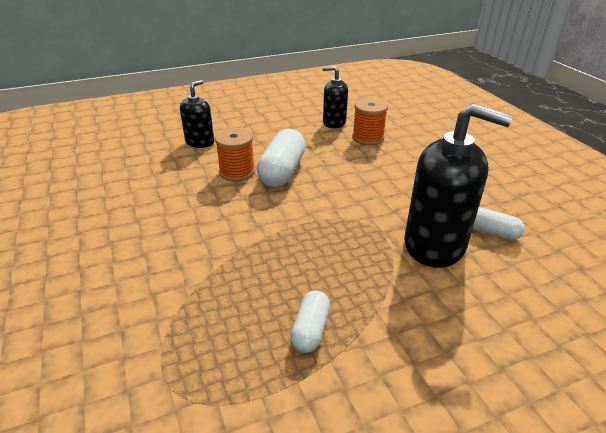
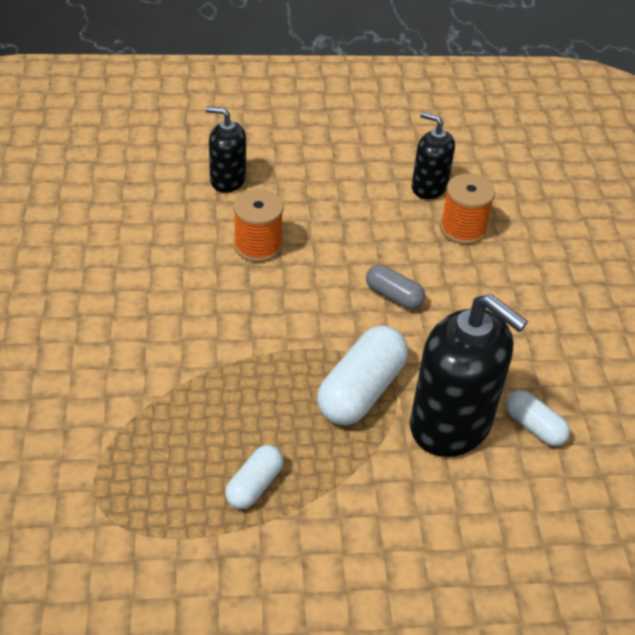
camera: 15 degrees right, 10 degrees up
(200, 142) = (227, 180): black soap dispenser -> black soap dispenser turned 120 degrees counterclockwise
(282, 171) = (316, 260): white capsule -> white capsule (361, 391)
(346, 180) = (393, 296): none -> grey capsule

